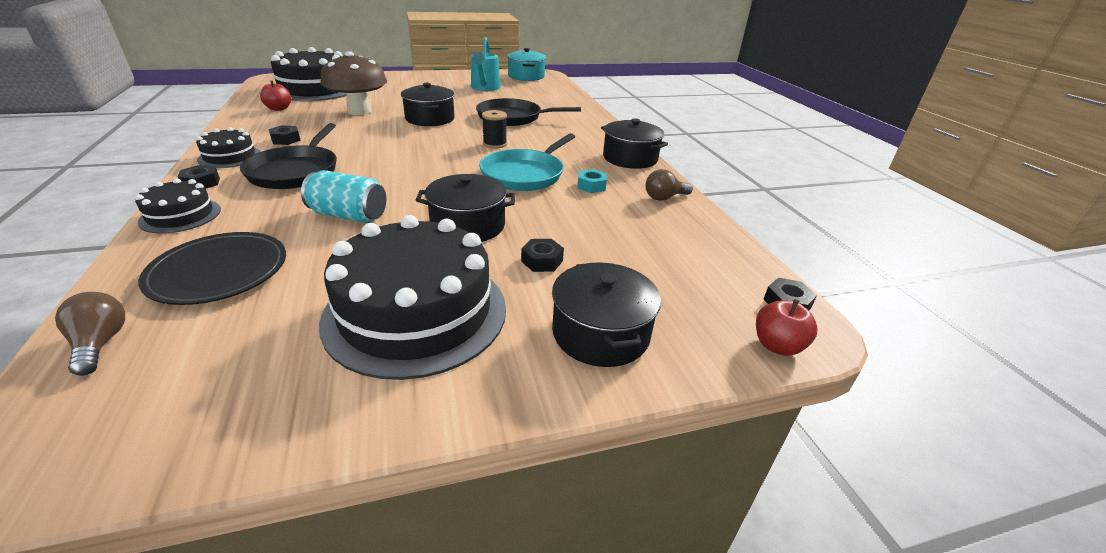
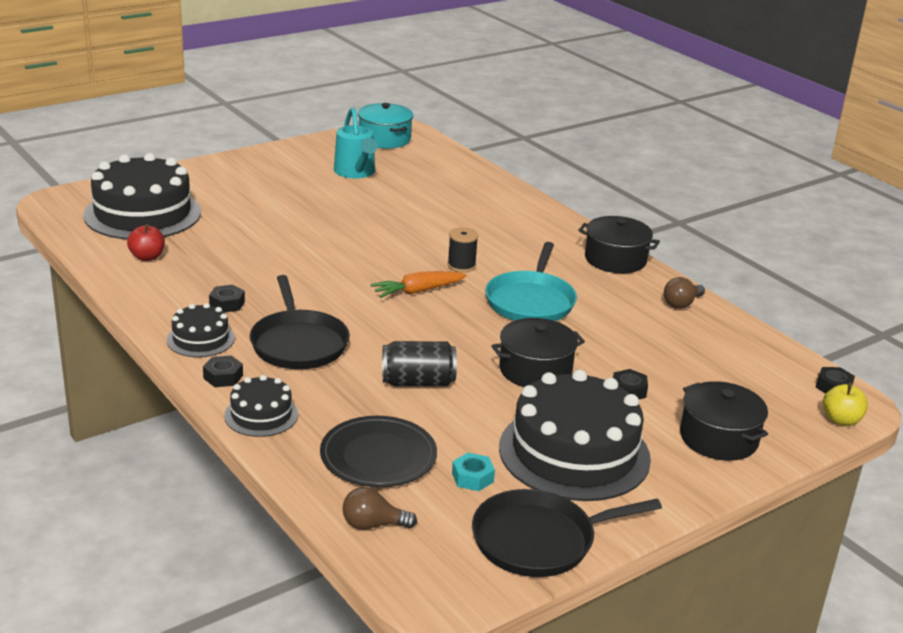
camera: 20 degrees left, 5 degrees down
(100, 343) = (373, 525): brown light bulb -> brown light bulb turned 45 degrees counterclockwise
(349, 215) = (418, 382): turquoise can -> black can
(359, 111) = (251, 243): brown mushroom -> none
(430, 119) = (349, 240): black pot -> none
(438, 154) = (417, 291): none -> orange carrot
(513, 117) = (441, 220): black pan -> black pan (539, 540)
(591, 186) = (606, 303): turquoise nut -> turquoise nut (472, 477)
(777, 345) = (841, 420): red apple -> yellow apple

